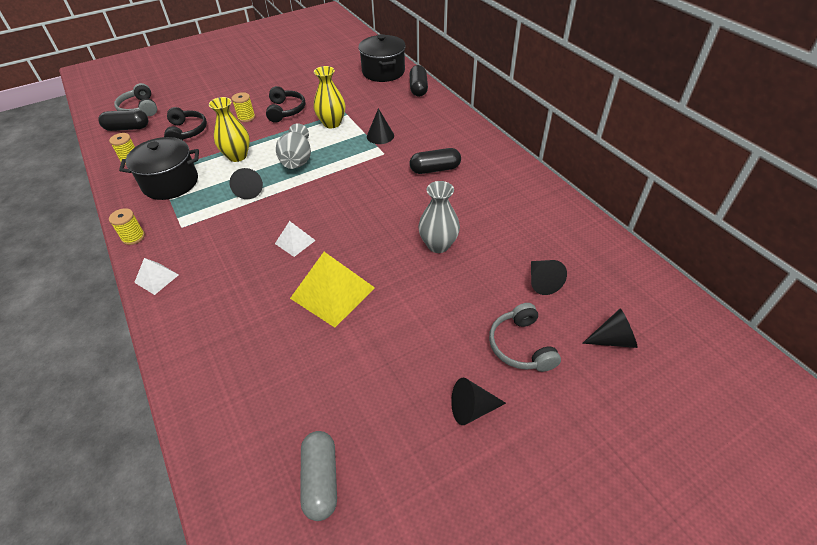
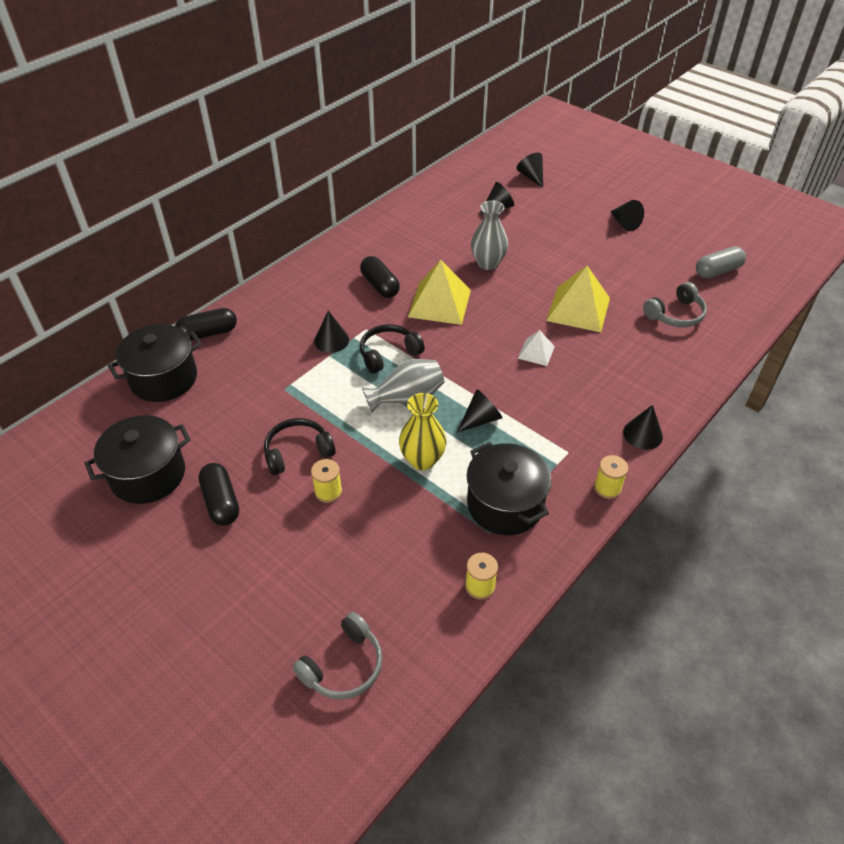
camera: 110 degrees left, 0 degrees up
(127, 128) = (407, 645): black capsule -> black capsule (221, 502)
(156, 278) = (642, 434): white pyramid -> black cone
(187, 132) = (388, 550): black headphones -> black headphones (388, 354)
(309, 65) = (148, 475): none -> black pot
(332, 123) = (317, 392): yellow vase -> none
(393, 198) = (439, 303): none -> yellow pyramid
(520, 346) = (563, 211): grey headphones -> grey headphones (675, 315)

